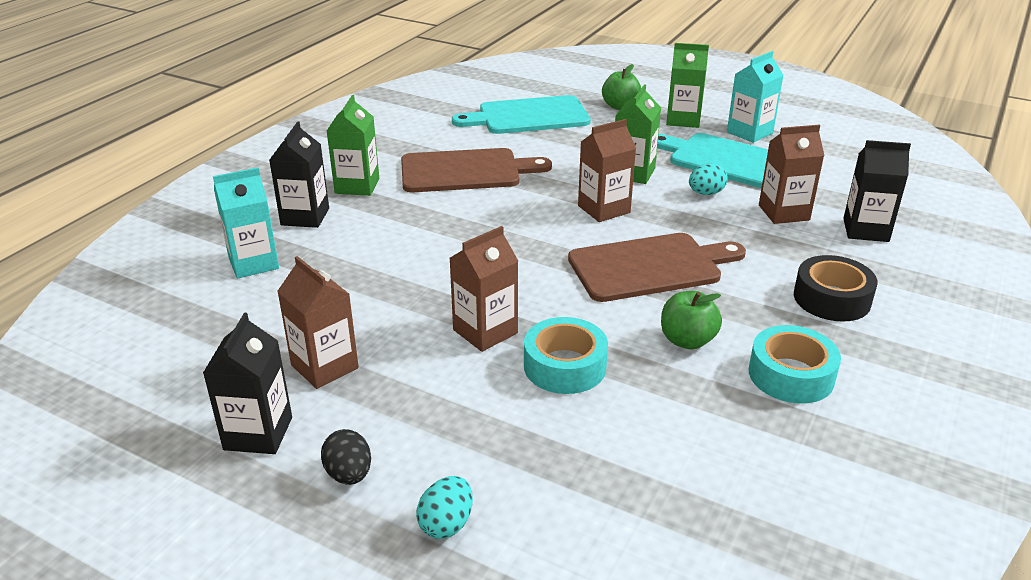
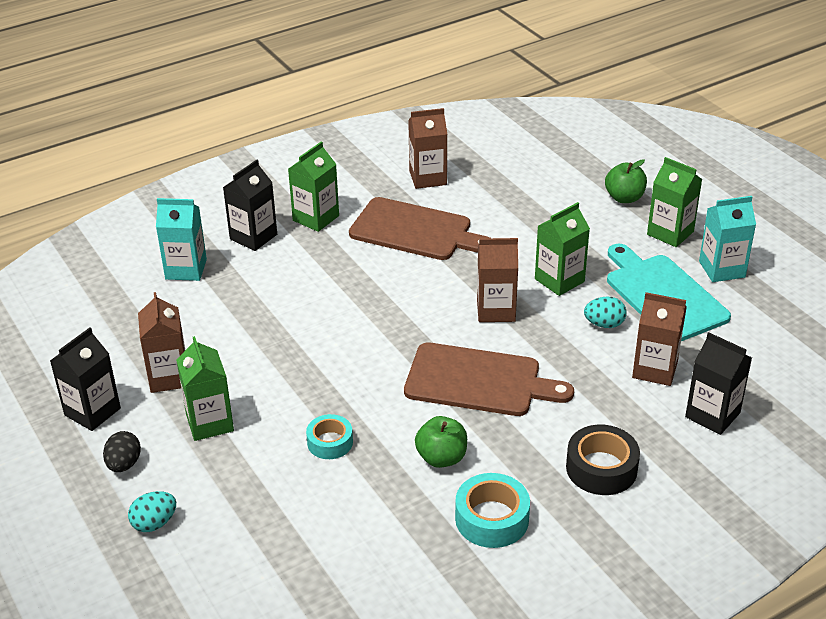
camera: 30 degrees right, 5 degrees up
(415, 394) = (209, 422): none -> green carton
(485, 331) = (299, 391): brown carton -> brown carton (428, 178)
(528, 116) = (525, 184): turquoise cutting board -> none
(565, 366) = (330, 442): turquoise tape -> turquoise tape, size x0.66

